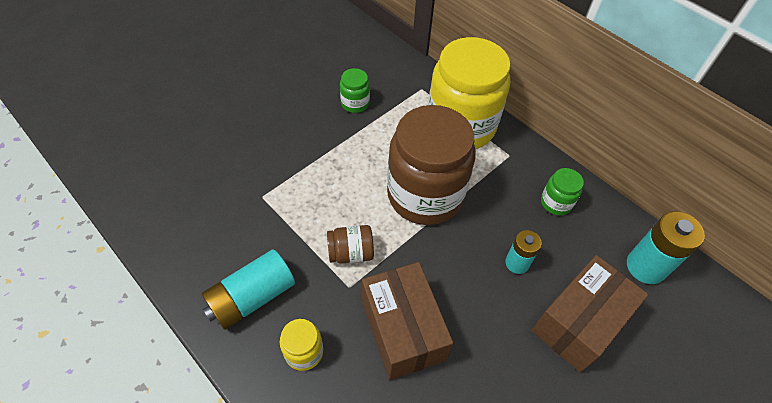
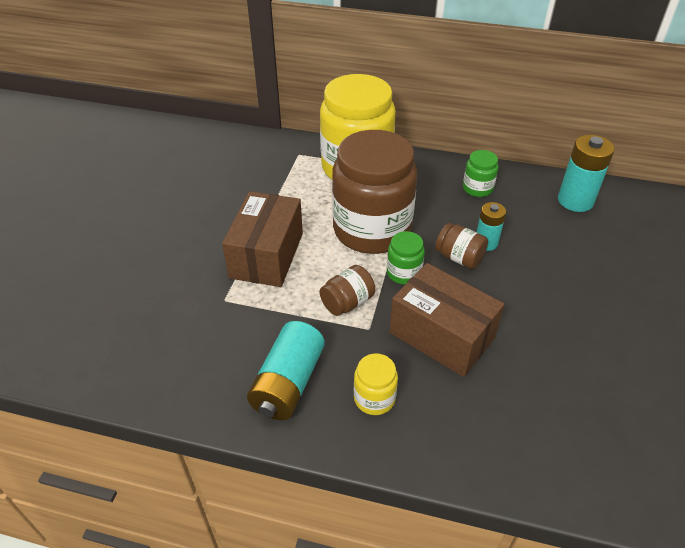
camera: 30 degrees left, 10 degrees down
(355, 103) = (248, 189): green jar -> green jar (404, 273)
(480, 264) = (459, 257): none -> brown jar
(579, 322) = (564, 259): brown box -> brown box (267, 255)

